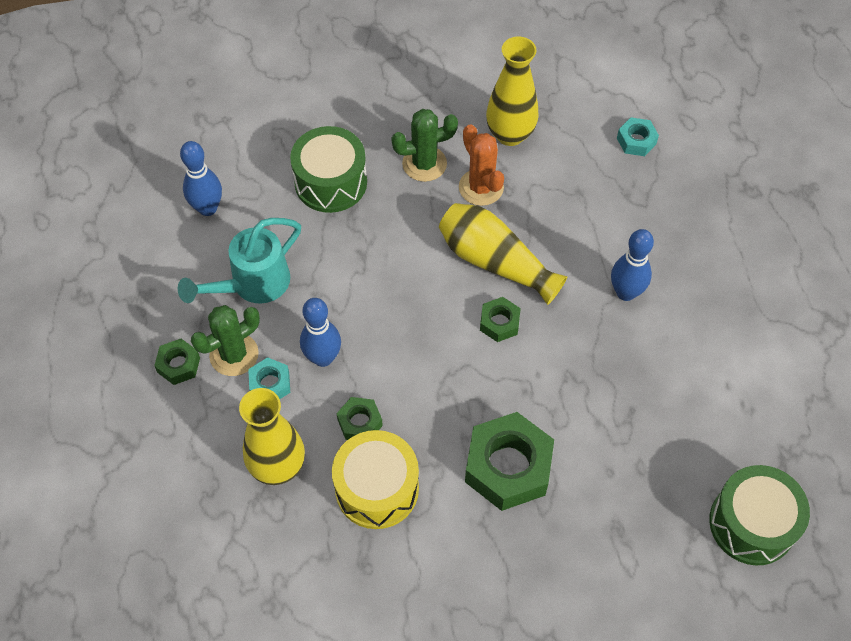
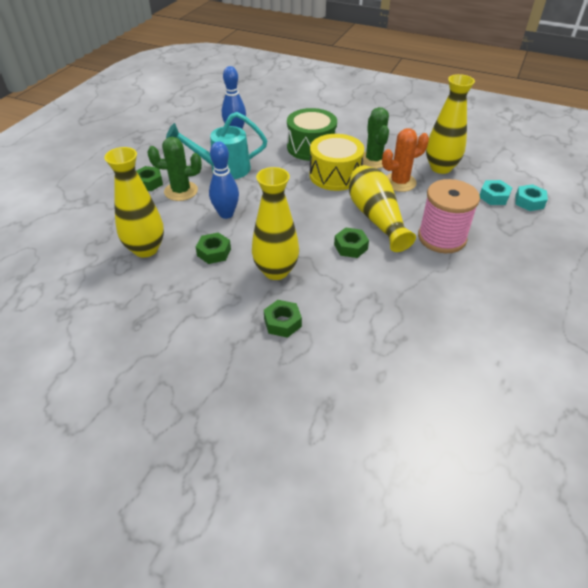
camera: 35 degrees right, 15 degrees down
(270, 384) = (185, 212): turquoise nut -> turquoise nut (494, 197)
(377, 488) = (188, 289): yellow drum -> yellow drum (335, 175)
(424, 164) = (373, 160): green cactus -> green cactus turned 60 degrees clockwise
(448, 406) = (276, 271): none -> yellow vase
(481, 187) = (399, 182): orange cactus -> orange cactus turned 60 degrees clockwise
(508, 467) = (282, 322): green nut -> green nut, size x0.50
(582, 252) = (442, 238): none -> pink spool
(626, 292) = (456, 271): blue bowling pin -> none
(752, 523) = (447, 469): green drum -> none

